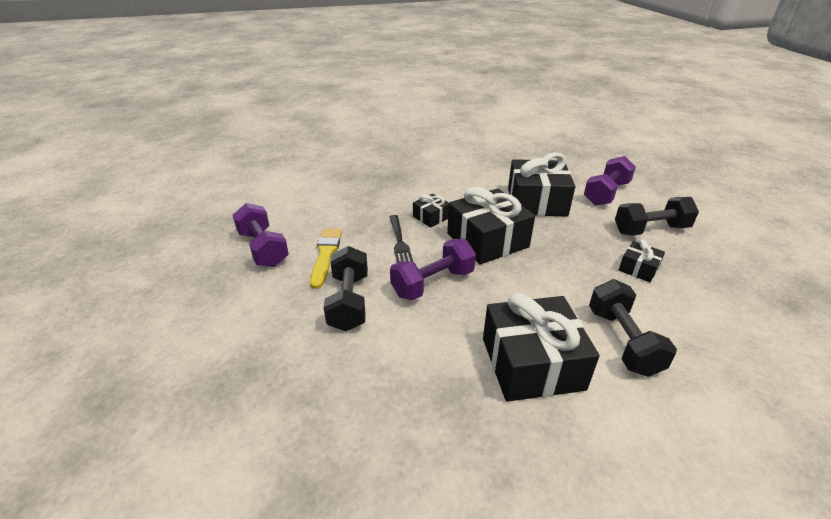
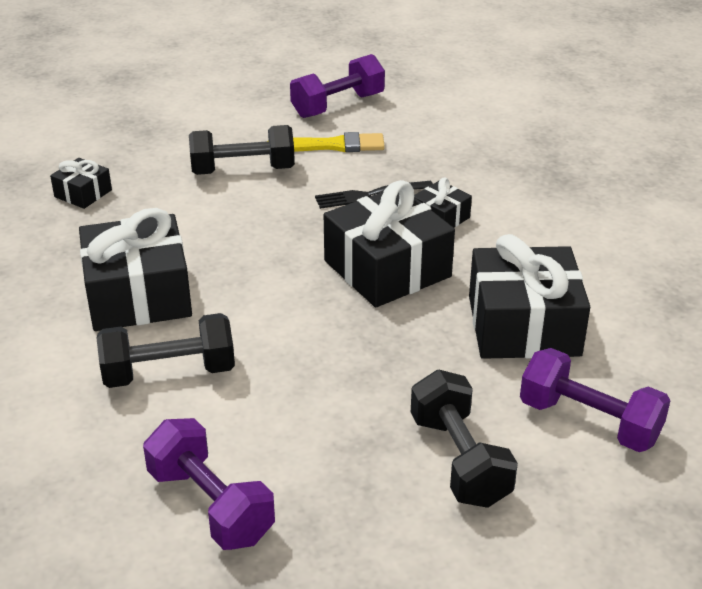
camera: 85 degrees right, 0 degrees up
(433, 283) = (280, 224): purple dumbbell -> purple dumbbell (210, 505)
(638, 268) = (332, 419): black gift -> black gift (83, 193)

